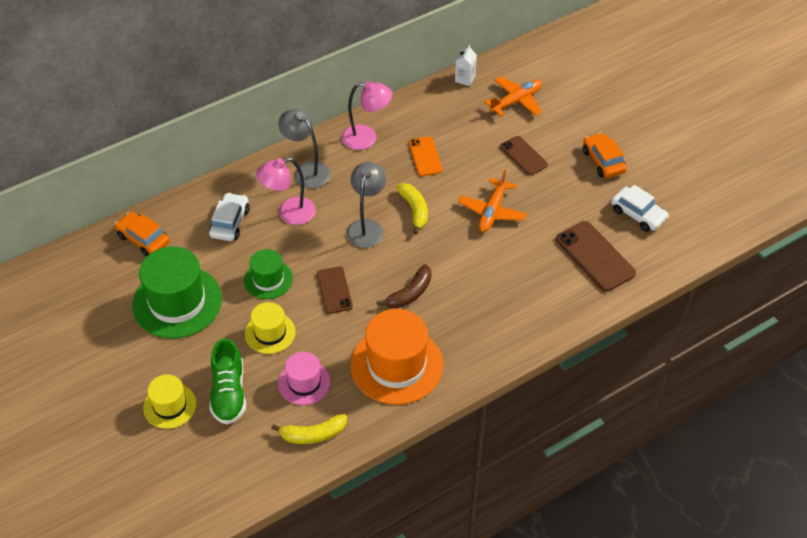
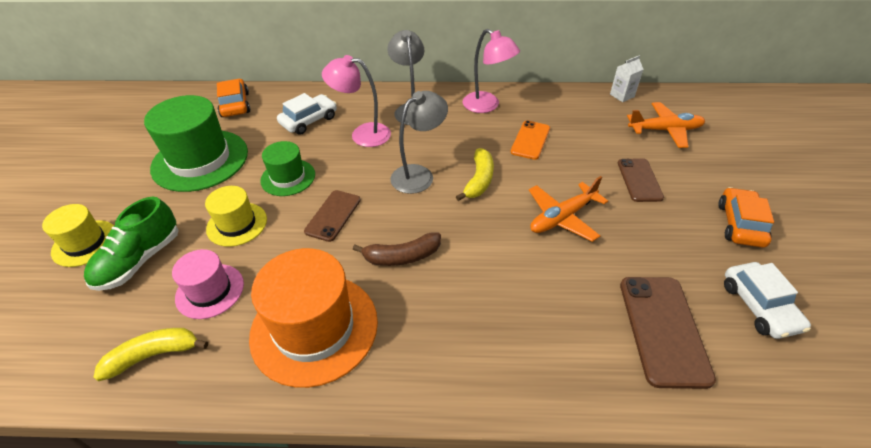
camera: 35 degrees right, 5 degrees down
(313, 434) = (153, 355): yellow banana -> yellow banana turned 135 degrees clockwise

